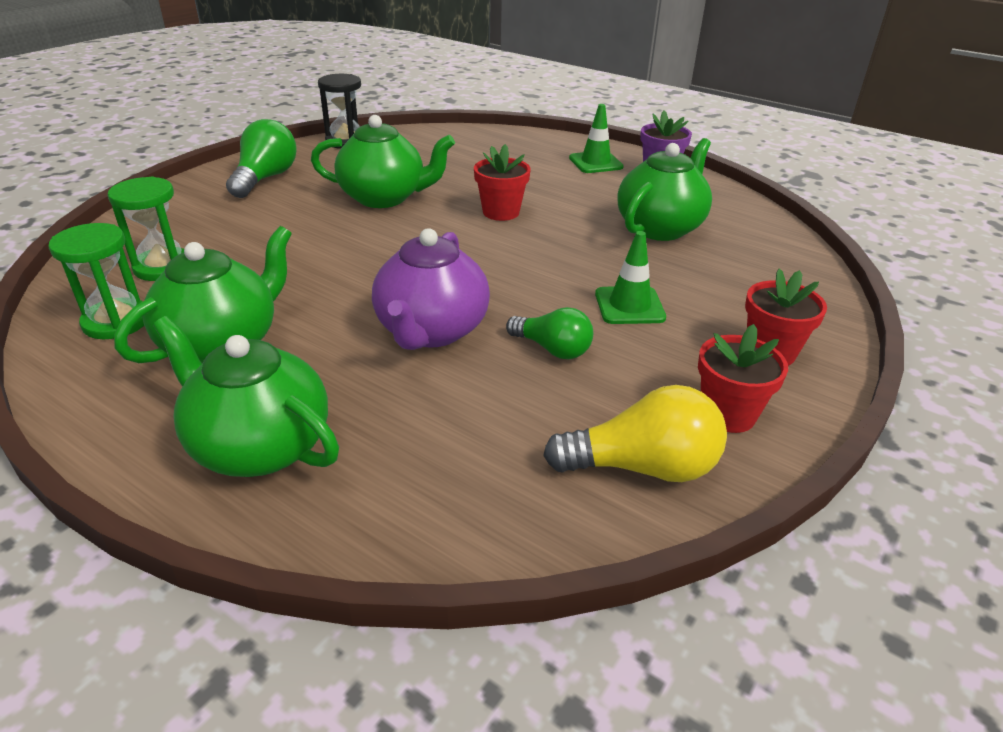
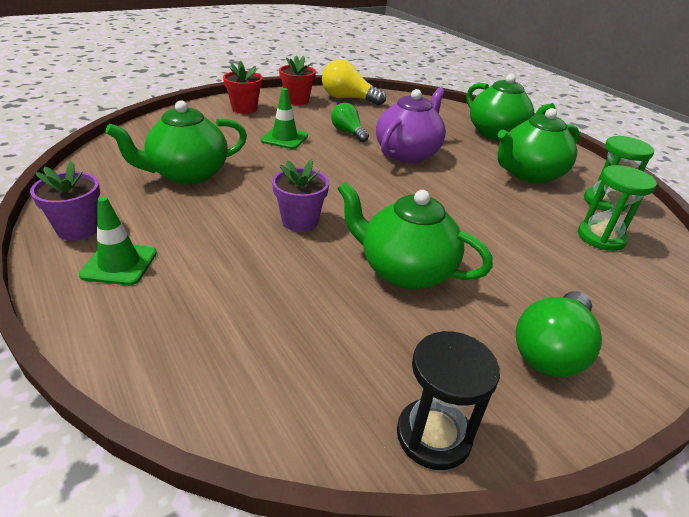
camera: 160 degrees left, 0 degrees up
(501, 212) = (300, 221): red flower pot -> purple flower pot

